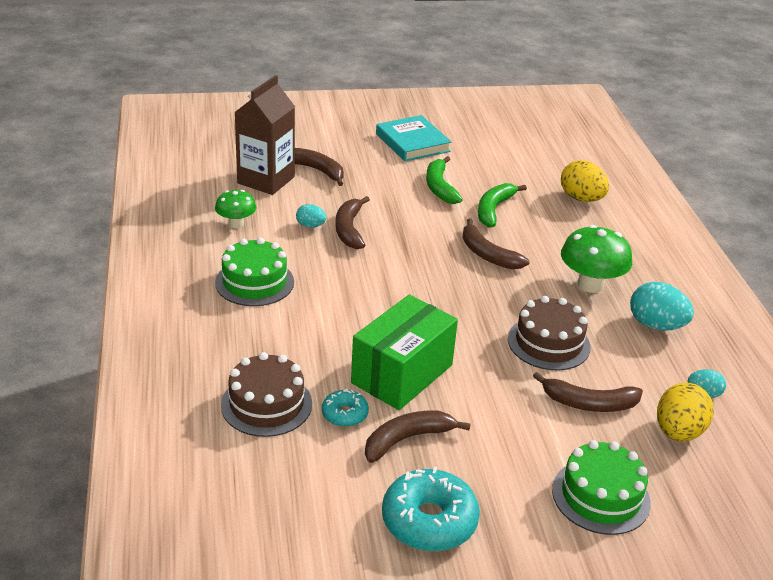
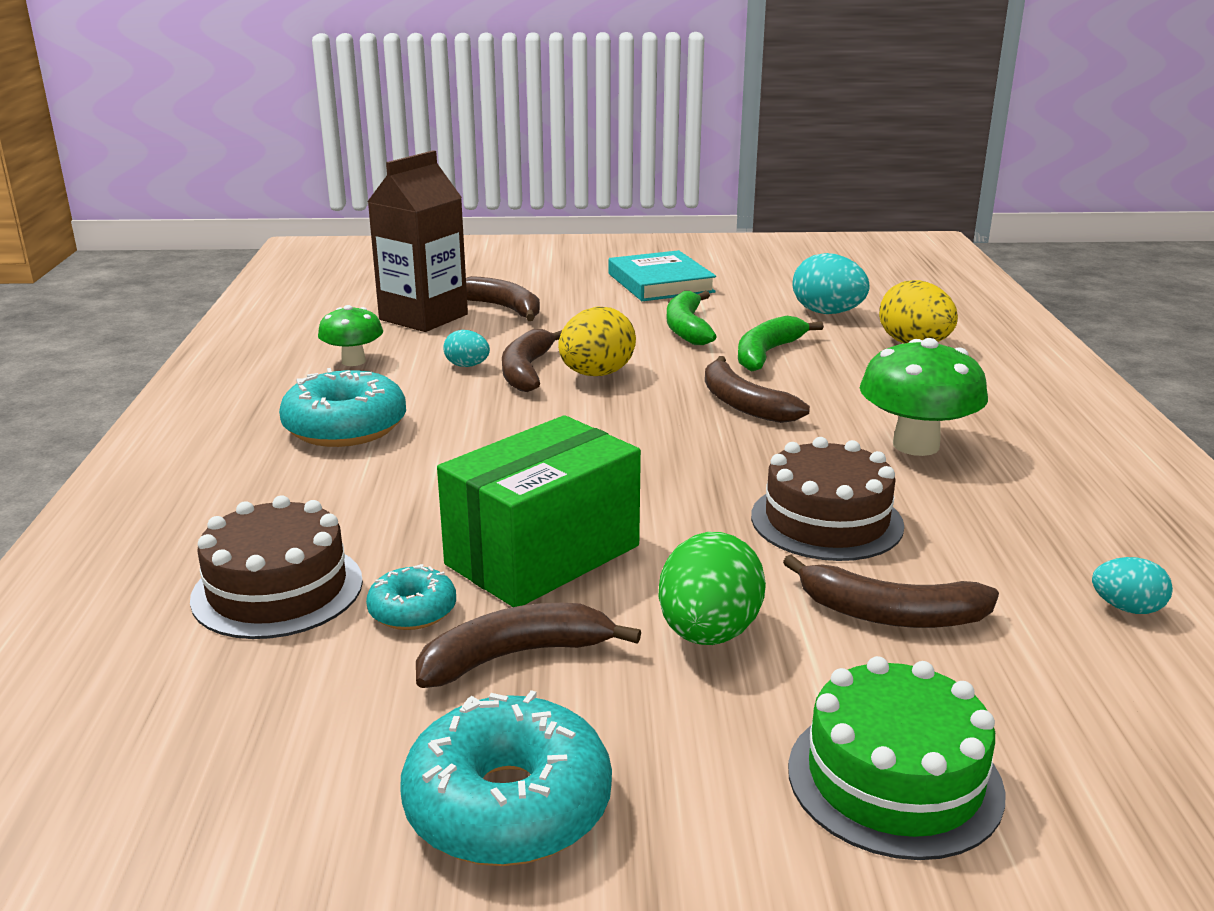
camera: 10 degrees right, 10 degrees down
(254, 282) = (345, 427): green cake -> turquoise donut
(500, 420) = (708, 633): none -> green egg
(656, 325) = (1032, 503): turquoise egg -> turquoise egg (827, 313)
(678, 432) = (1072, 670): yellow egg -> yellow egg (596, 374)

